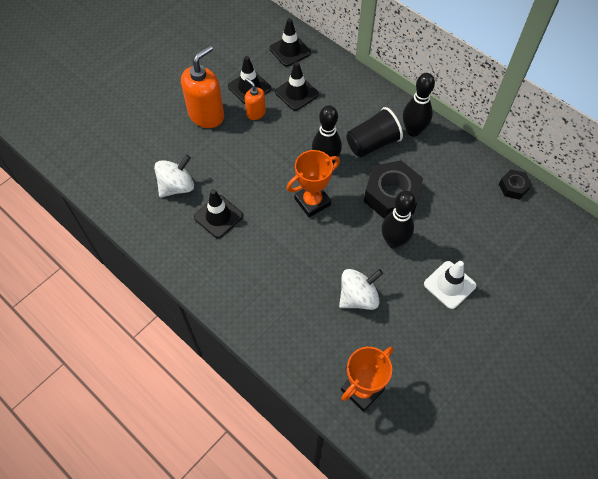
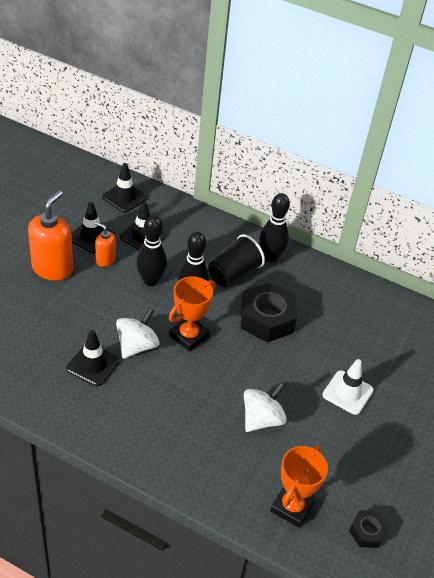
camera: 20 degrees left, 15 degrees down
(177, 186) = (39, 342): white spinning top -> white spinning top (137, 346)
(394, 241) = (281, 361): black bowling pin -> black bowling pin (150, 281)
(513, 187) = (380, 295): black nut -> black nut (367, 532)

